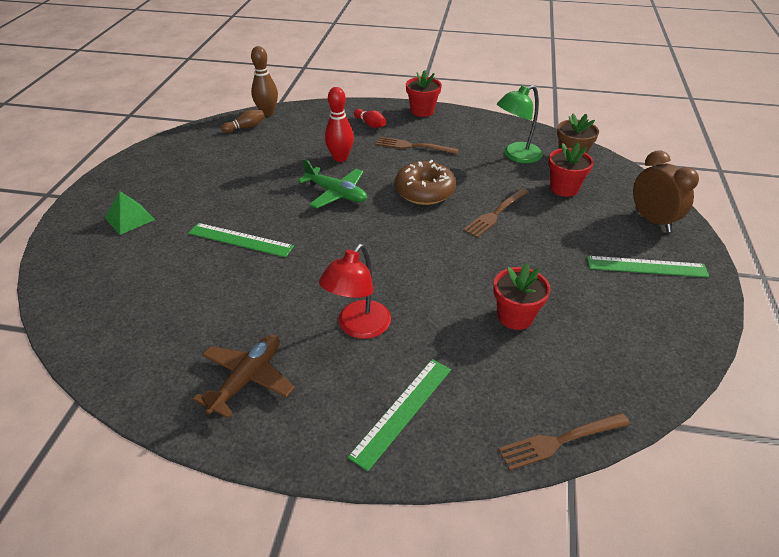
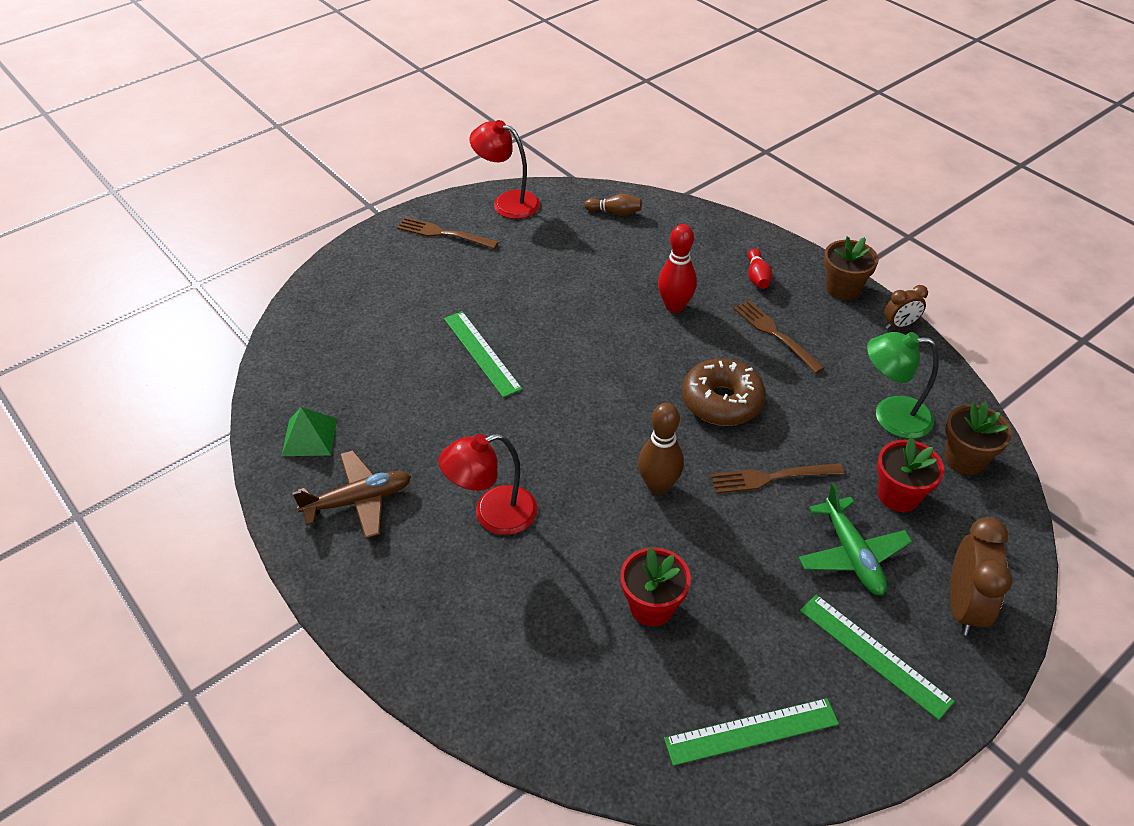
camera: 40 degrees right, 5 degrees up
(129, 218) = (411, 272): green pyramid -> green pyramid (309, 437)
(162, 150) = (507, 202): none -> red lamp
(267, 113) = (656, 203): brown bowling pin -> brown bowling pin (658, 485)
(336, 194) = (624, 351): green plane -> green plane (852, 554)
(402, 411) = (447, 620): green ruler -> green ruler (751, 731)
(422, 111) = (842, 288): red flower pot -> brown flower pot
(470, 115) = (899, 325): none -> brown clock
(560, 441) = (549, 751): brown fork -> brown fork (443, 234)

